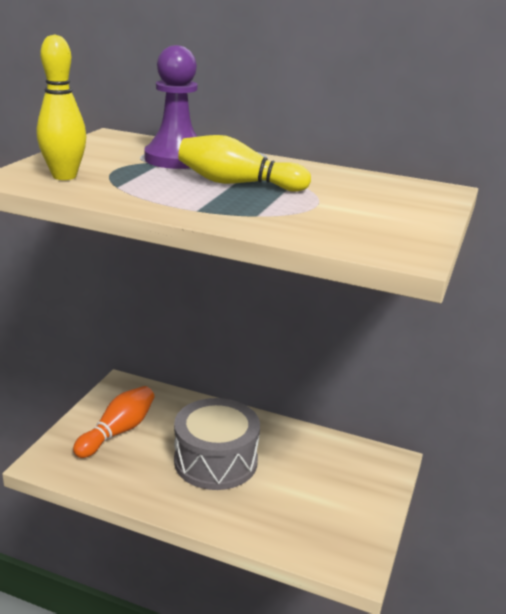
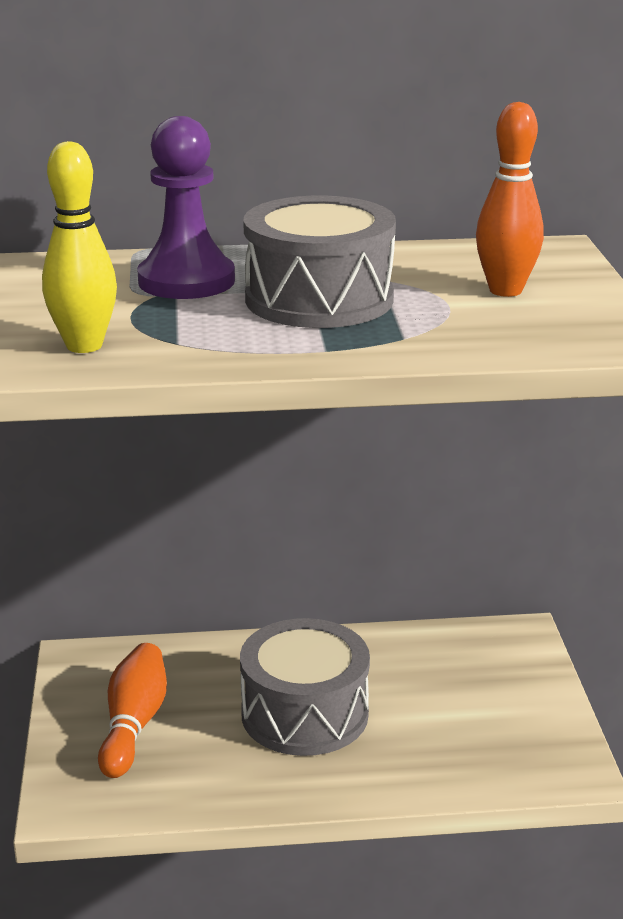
camera: 25 degrees left, 0 degrees up
(238, 184) = (319, 299): yellow bowling pin -> grey drum
(368, 205) = (505, 290): none -> orange bowling pin

